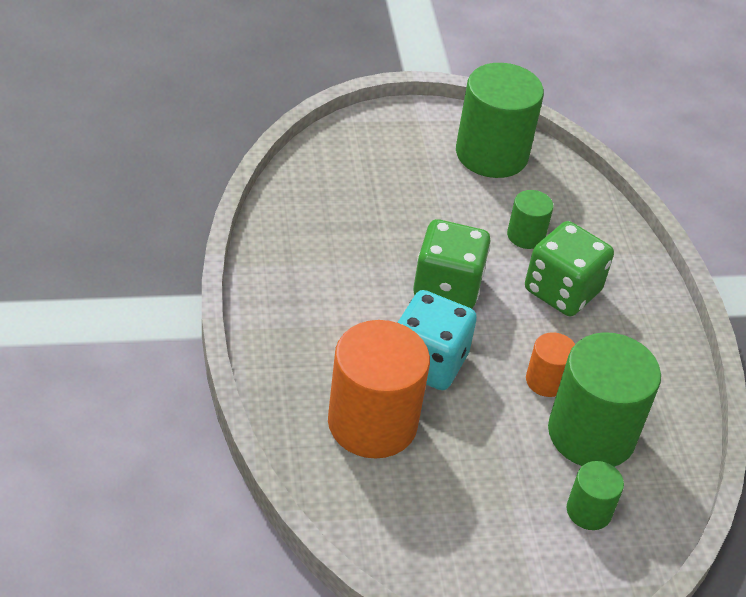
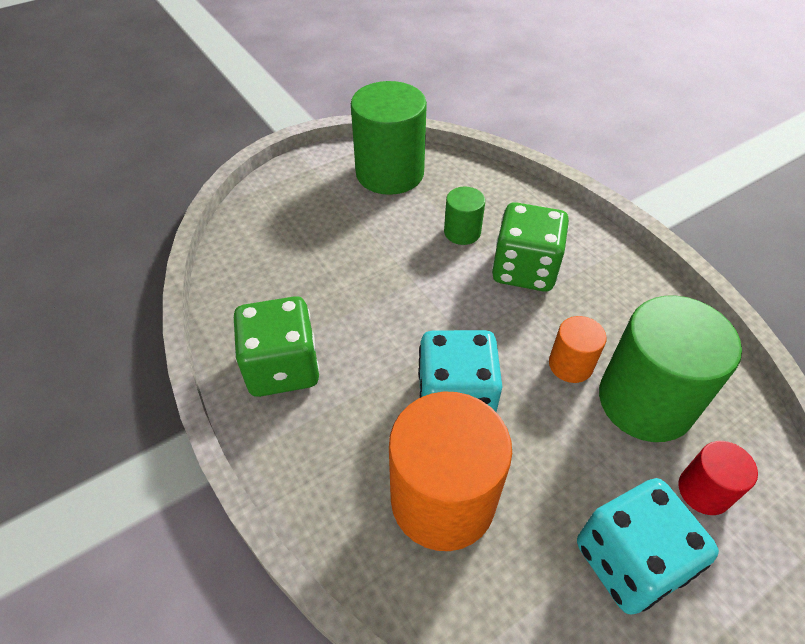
camera: 20 degrees left, 5 degrees up
(447, 287) = (426, 311): green dice -> green dice (282, 367)
(490, 522) = (629, 560): none -> turquoise dice
(589, 511) = (704, 491): green cylinder -> red cylinder

